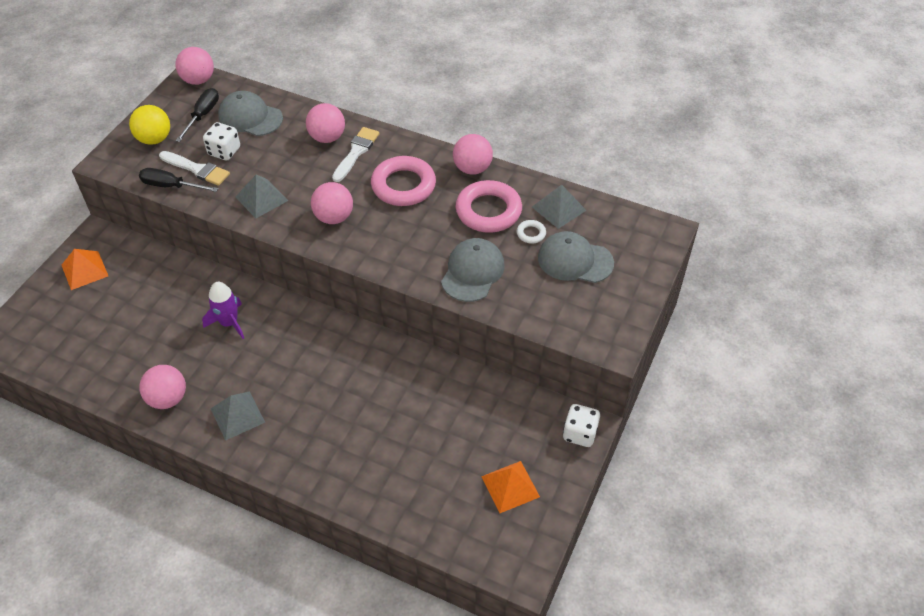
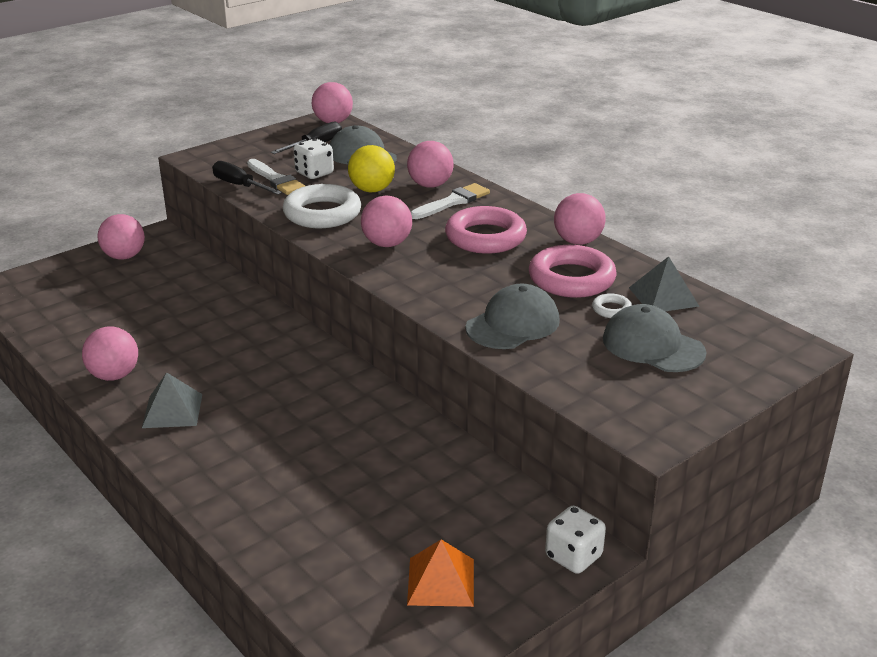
camera: 25 degrees right, 20 degrees down
(84, 270) = (124, 256): orange pyramid -> pink ball
(154, 139) = (254, 152): yellow ball -> yellow ball (372, 190)
(229, 323) = (229, 332): purple rocket -> none
(261, 198) = (322, 213): grey pyramid -> white ring

